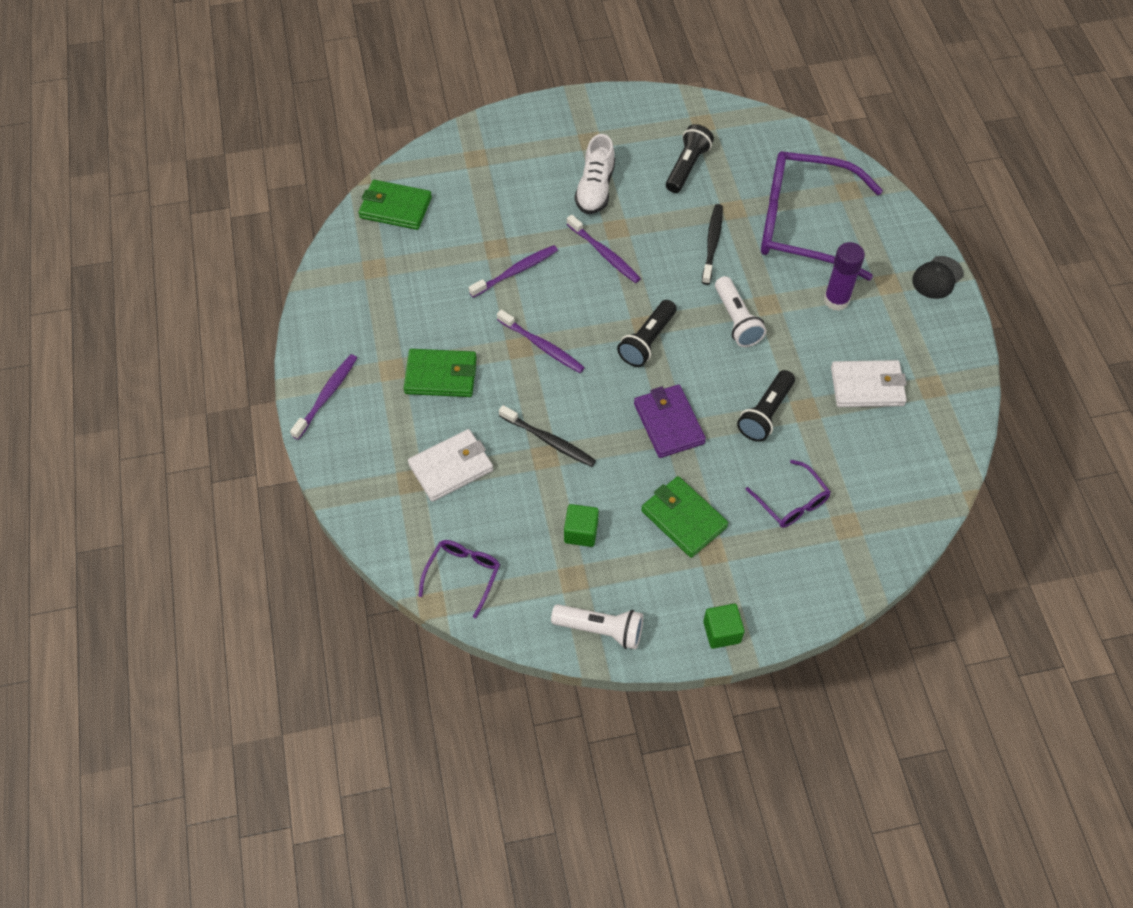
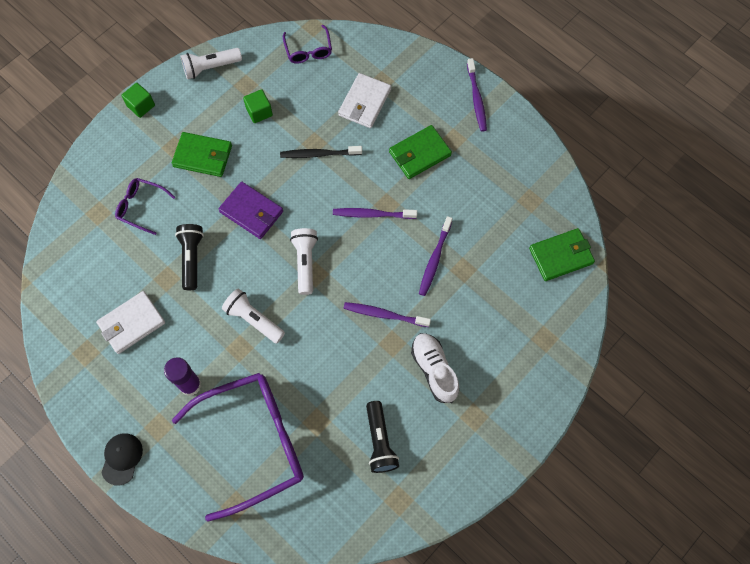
camera: 145 degrees right, 10 degrees up
(647, 341) = (305, 263): black flashlight -> white flashlight
(712, 243) = (312, 377): black toothbrush -> none

